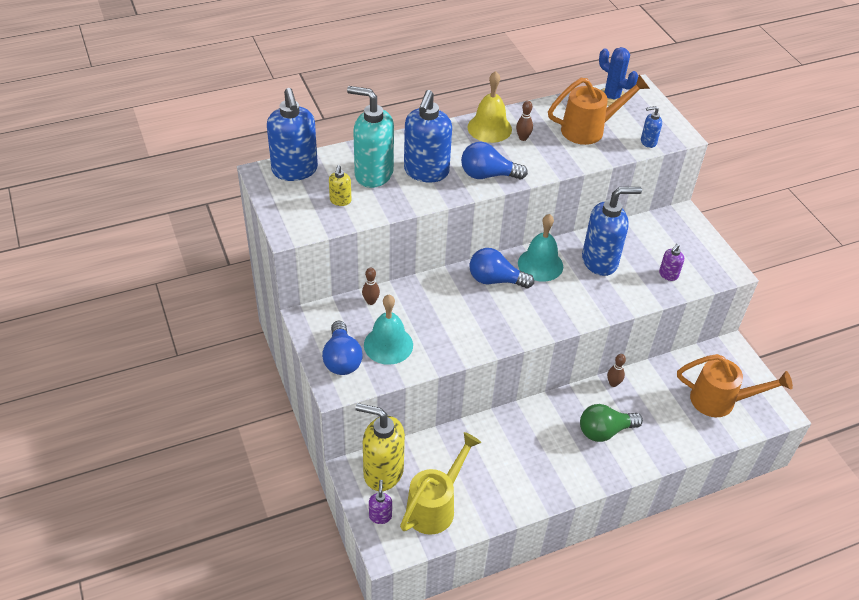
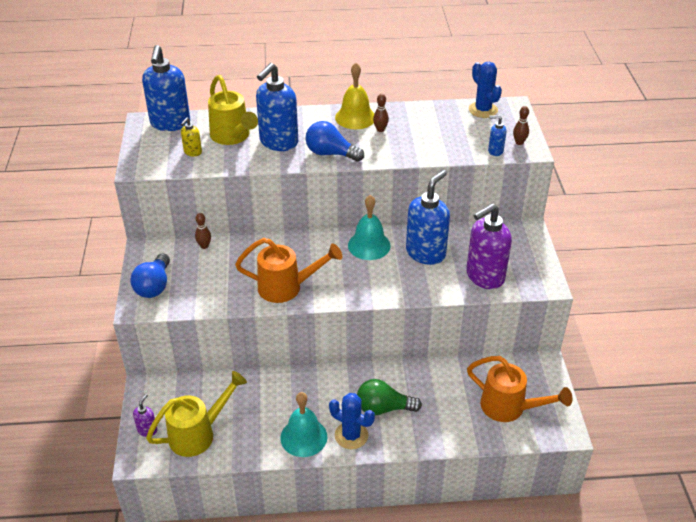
camera: 20 degrees right, 5 degrees down
(373, 174) = (232, 137): turquoise soap dispenser -> yellow watering can
(382, 472) = (169, 395): yellow soap dispenser -> none
(388, 345) = (199, 283): turquoise bell -> turquoise bell (303, 437)
(495, 280) = (321, 250): blue light bulb -> none
(588, 467) = (351, 435): none -> blue cactus
(589, 129) = (445, 132): orange watering can -> orange watering can (287, 287)
(600, 261) = (426, 253): blue soap dispenser -> blue soap dispenser turned 60 degrees counterclockwise
(613, 383) = (413, 369): brown bowling pin -> brown bowling pin (519, 142)
(668, 275) = (484, 277): purple soap dispenser -> purple soap dispenser, size x2.19

